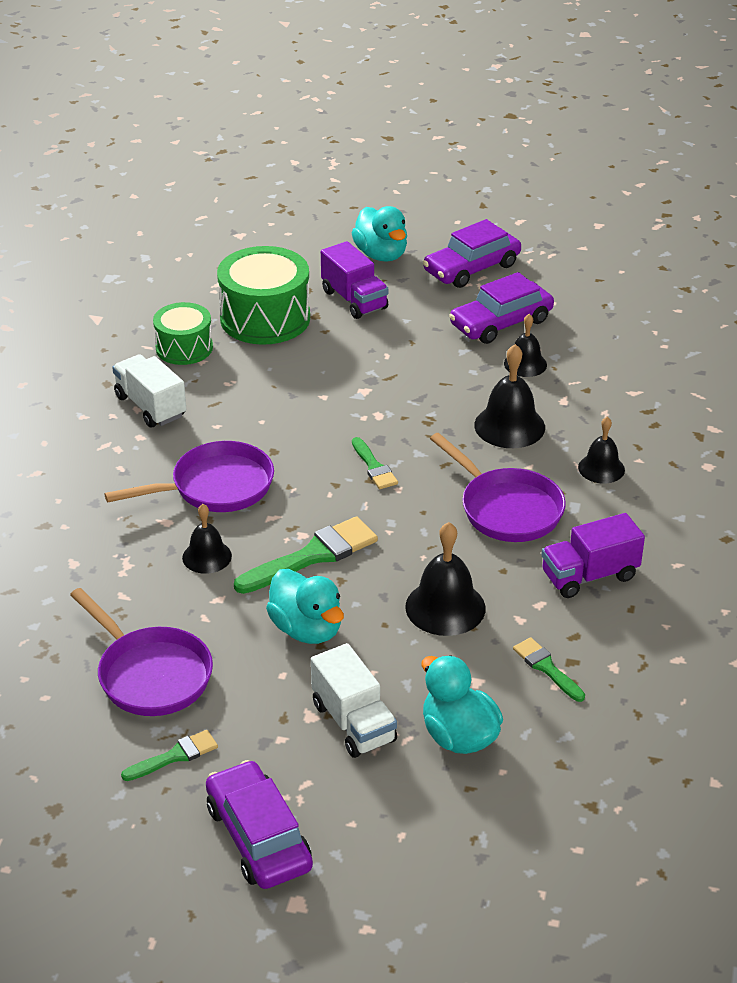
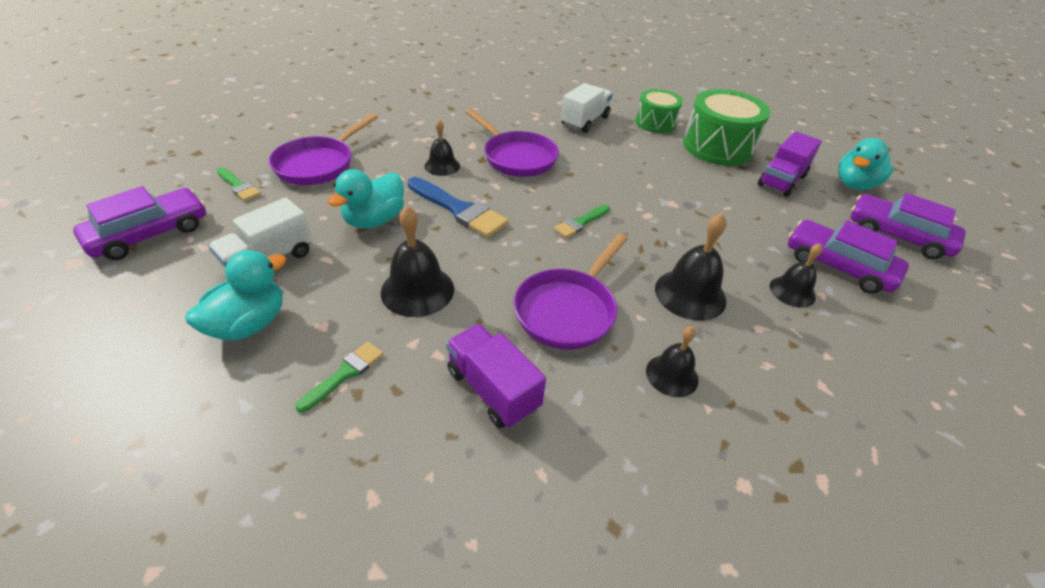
camera: 70 degrees right, 5 degrees up
(313, 556) = (459, 210): green brush -> blue brush

